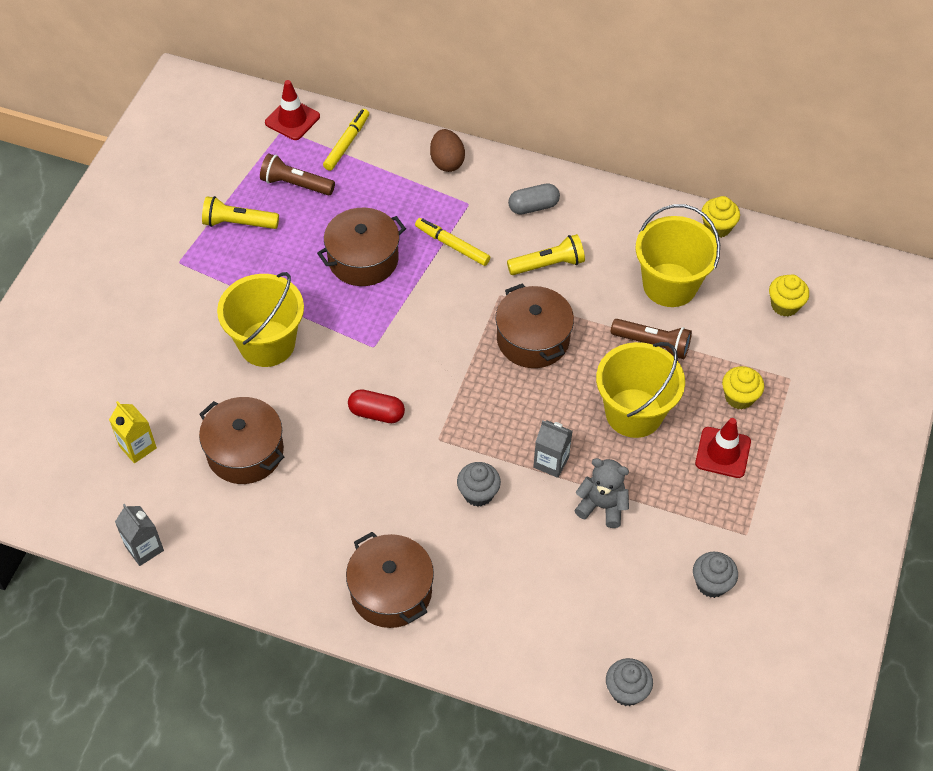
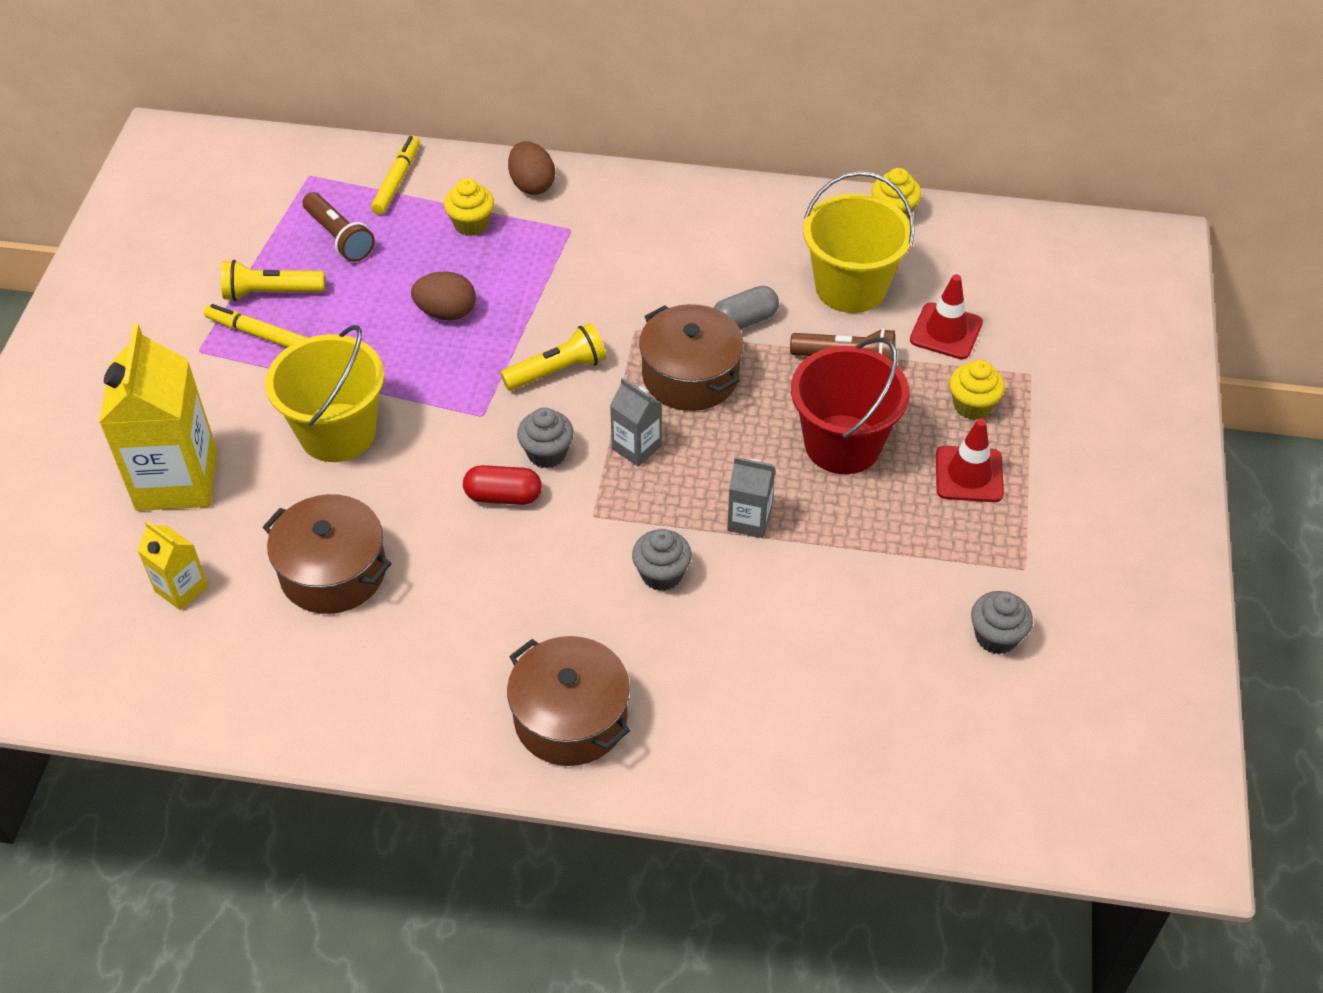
camera: 10 degrees left, 5 degrees down
(144, 548) = (213, 718): grey carton -> grey carton (636, 447)
(147, 363) = (177, 480): none -> yellow carton
(292, 119) = (320, 162): red traffic cone -> red traffic cone (946, 331)
(296, 184) = (339, 237): brown flashlight -> brown flashlight turned 135 degrees counterclockwise
(363, 259) = (446, 312): brown pot -> brown egg
(452, 245) = (560, 280): yellow marker -> yellow marker (258, 334)
(533, 207) = (655, 221): grey capsule -> grey capsule (744, 321)
(548, 264) = (689, 285): yellow flashlight -> yellow flashlight (557, 371)
(602, 506) = (829, 564): grey teddy bear -> none
(626, 691) = (919, 792): grey cupcake -> grey cupcake (547, 453)
(634, 413) = (842, 444): yellow bucket -> red bucket
(784, 305) = (1000, 290): yellow cupcake -> yellow cupcake (471, 224)

